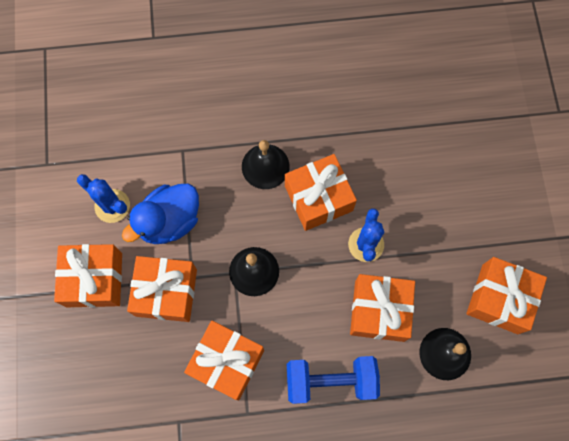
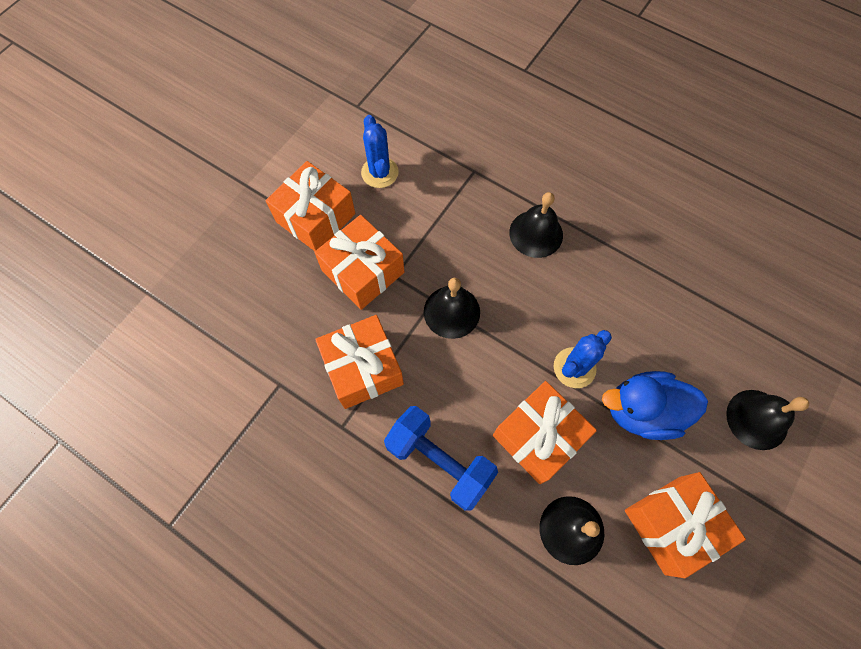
camera: 40 degrees right, 5 degrees down
(169, 221) = (415, 218): blue duck -> blue duck (642, 411)
(318, 198) = (562, 295): orange gift -> none
(500, 187) = (757, 419): none -> black bell

